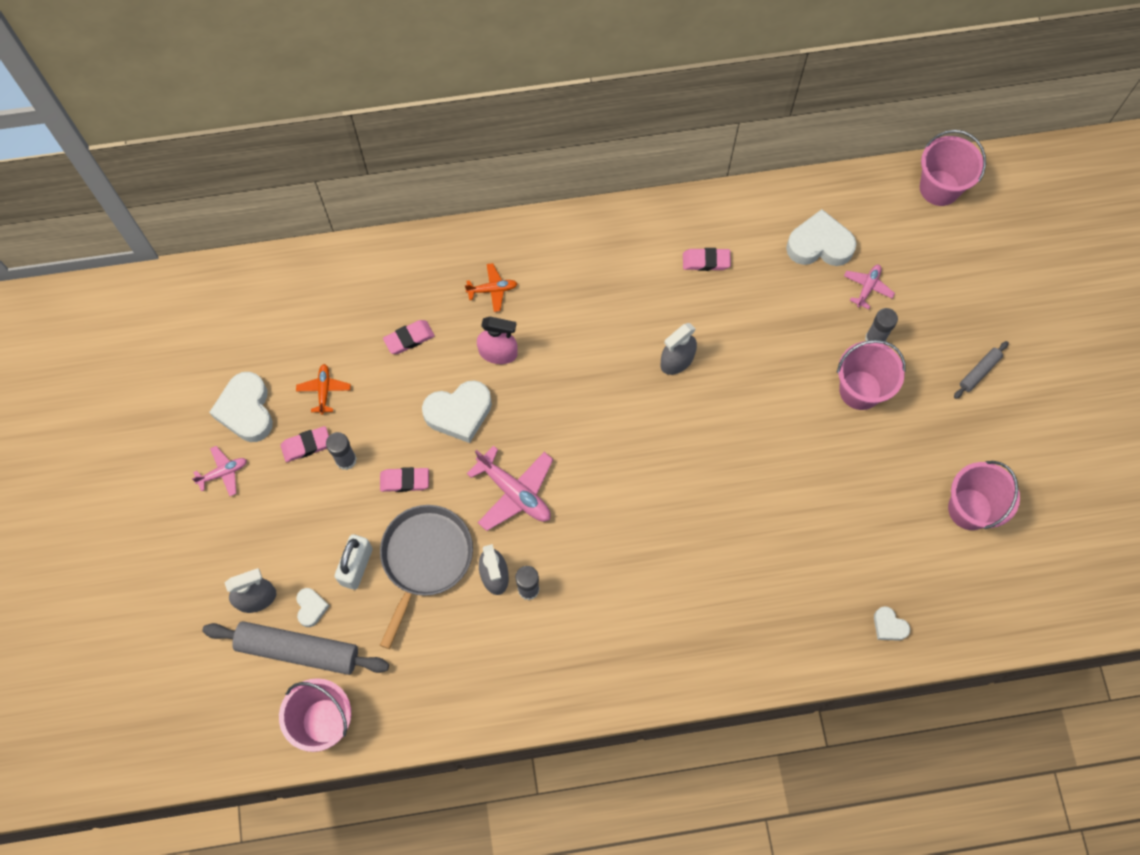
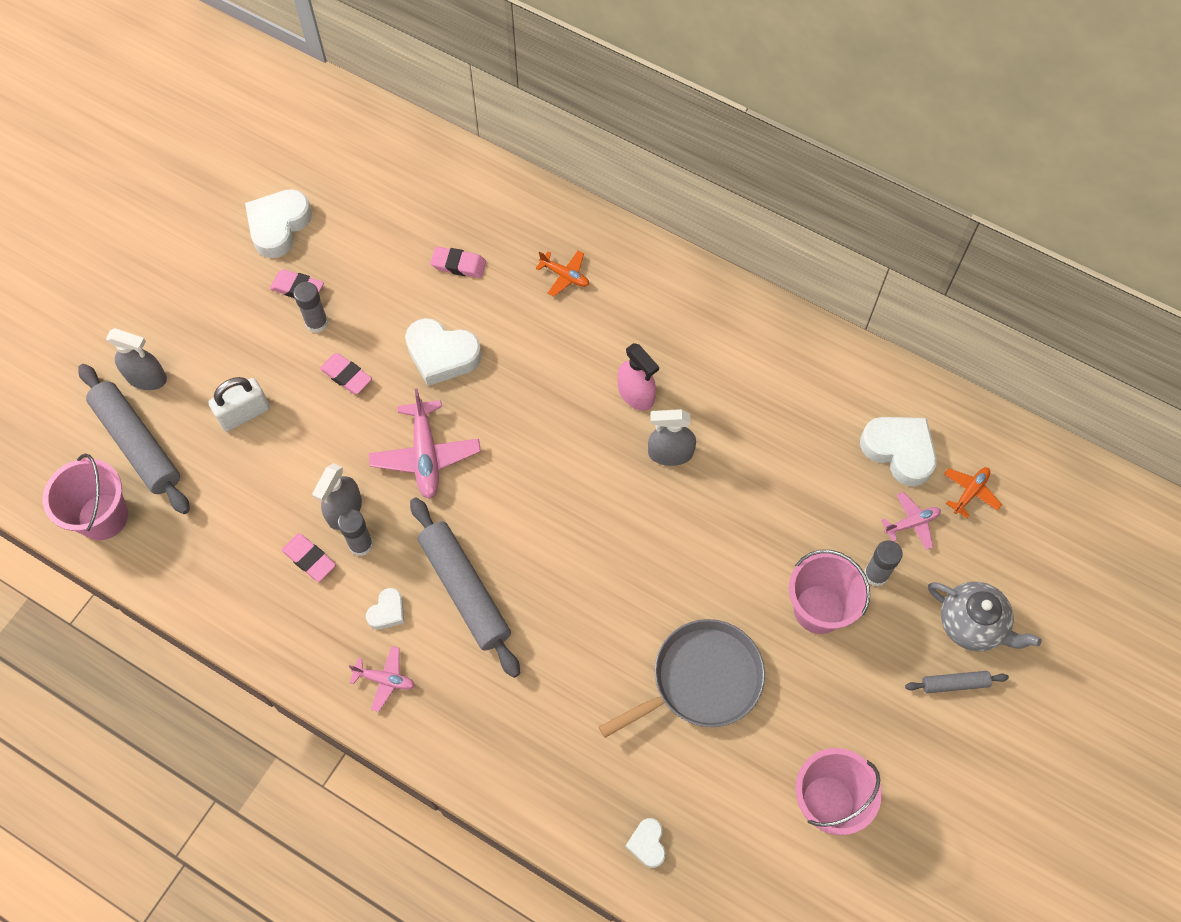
camera: 40 degrees right, 5 degrees down
(223, 473) = (215, 261): pink plane -> pink plane (384, 680)
(311, 608) = (179, 418): white heart -> white heart (387, 612)
(324, 390) = (352, 255): orange plane -> orange plane (970, 492)
(425, 558) = (303, 451): grey pan -> grey pan (702, 680)
(498, 353) = (521, 330): pink spray bottle -> pink spray bottle (636, 394)
(627, 562) = (465, 590): none -> grey rolling pin
(706, 261) = (777, 388): pink eraser -> pink eraser (309, 559)
(939, 188) = (1069, 486): pink bucket -> none
(958, 325) = (972, 624): none -> grey teapot

